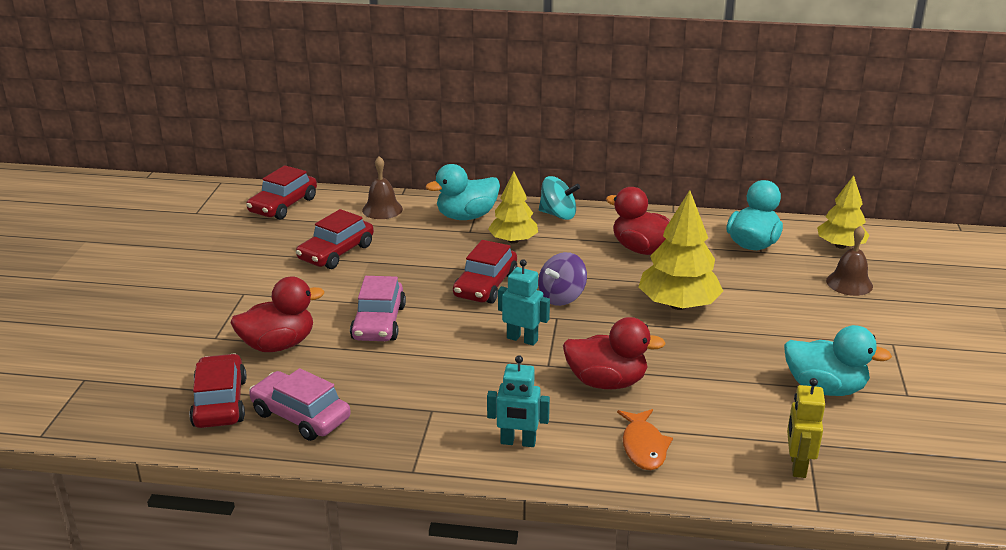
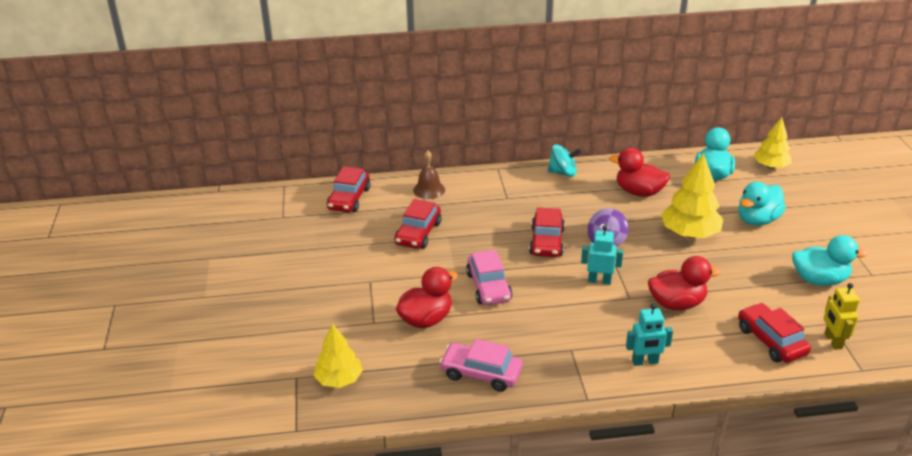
camera: 15 degrees left, 5 degrees up
(220, 402) = (414, 375): red car -> red car (771, 341)
(466, 216) = (496, 185): turquoise duck -> turquoise duck (757, 220)
(513, 240) = (543, 200): yellow tree -> yellow tree (339, 379)
(643, 446) = (729, 347): orange fish -> none
(849, 283) = (792, 195): brown bell -> none

